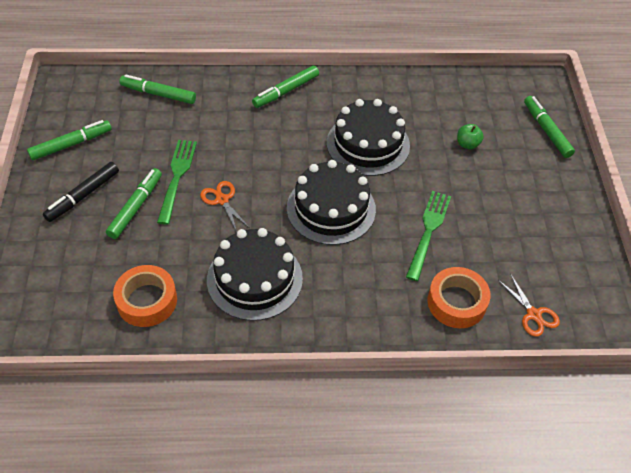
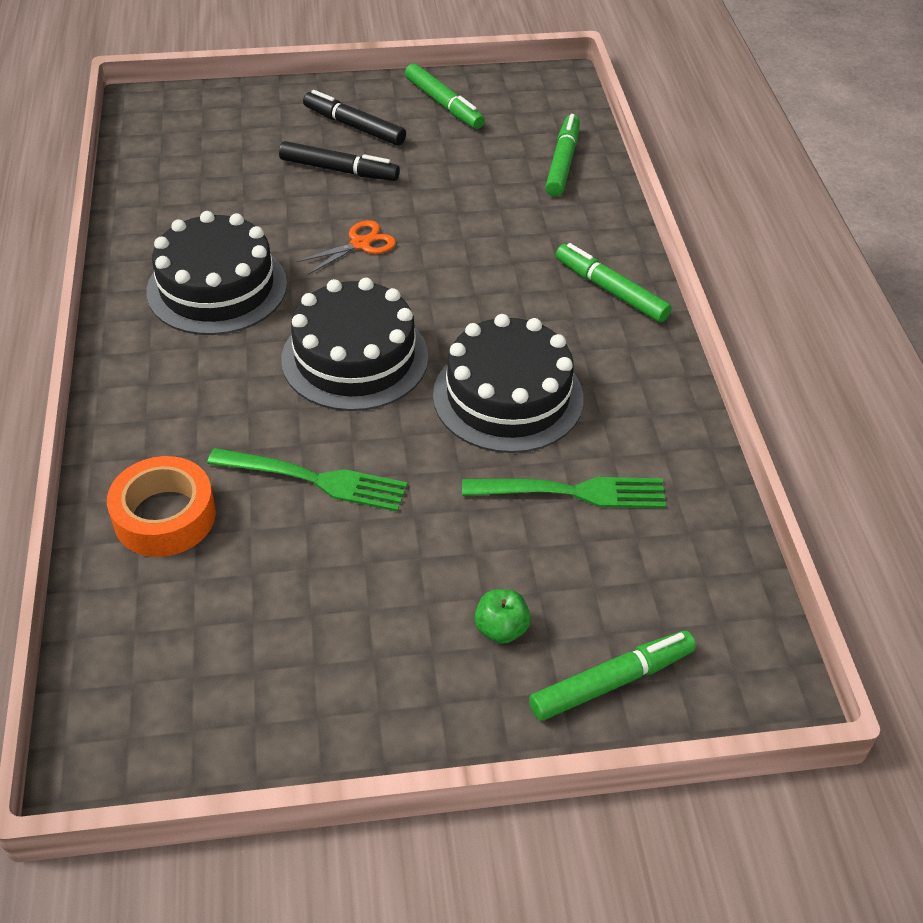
camera: 85 degrees right, 5 degrees down
(136, 207) = (339, 170): green marker -> black marker
(147, 301) = (184, 198): orange tape -> none
(177, 177) = (398, 198): green fork -> green fork (572, 492)
(467, 144) = (539, 539): green apple -> green apple (501, 629)
(533, 314) = (132, 626): orange scissors -> none

